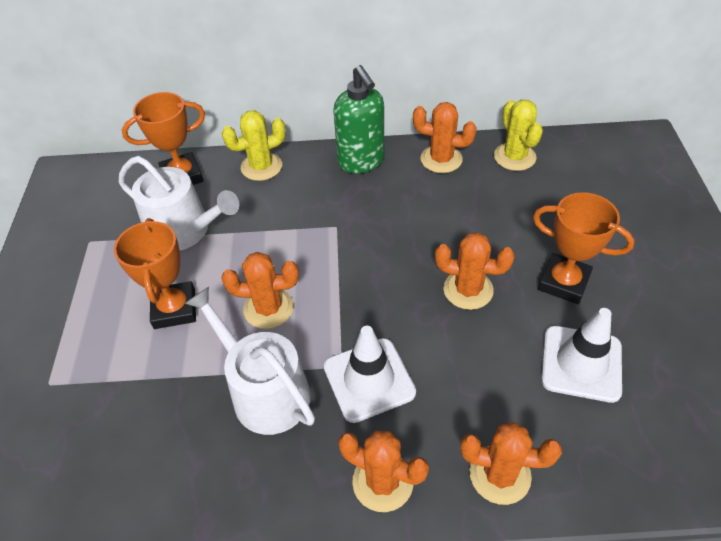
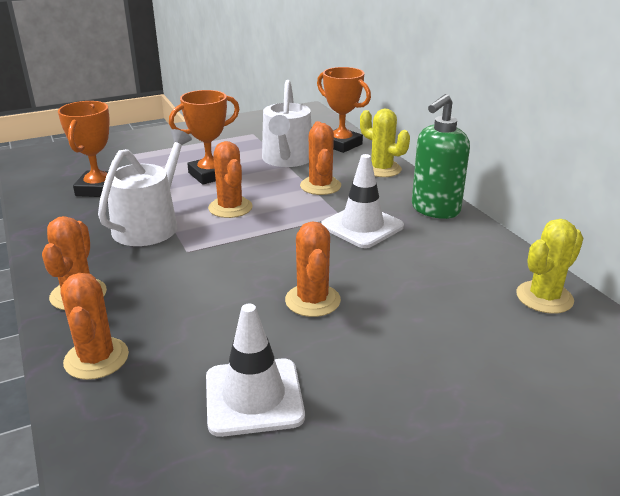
camera: 65 degrees right, 20 degrees down
(369, 379) = (178, 267): white traffic cone -> white traffic cone (362, 226)
(441, 159) = (486, 251): orange cactus -> orange cactus (320, 186)
(563, 282) = (368, 366): orange trophy -> orange trophy (98, 189)

